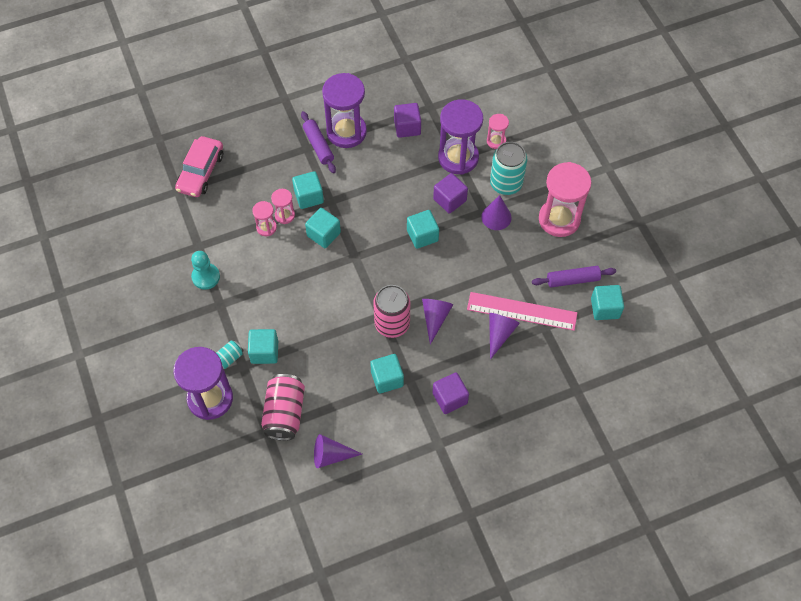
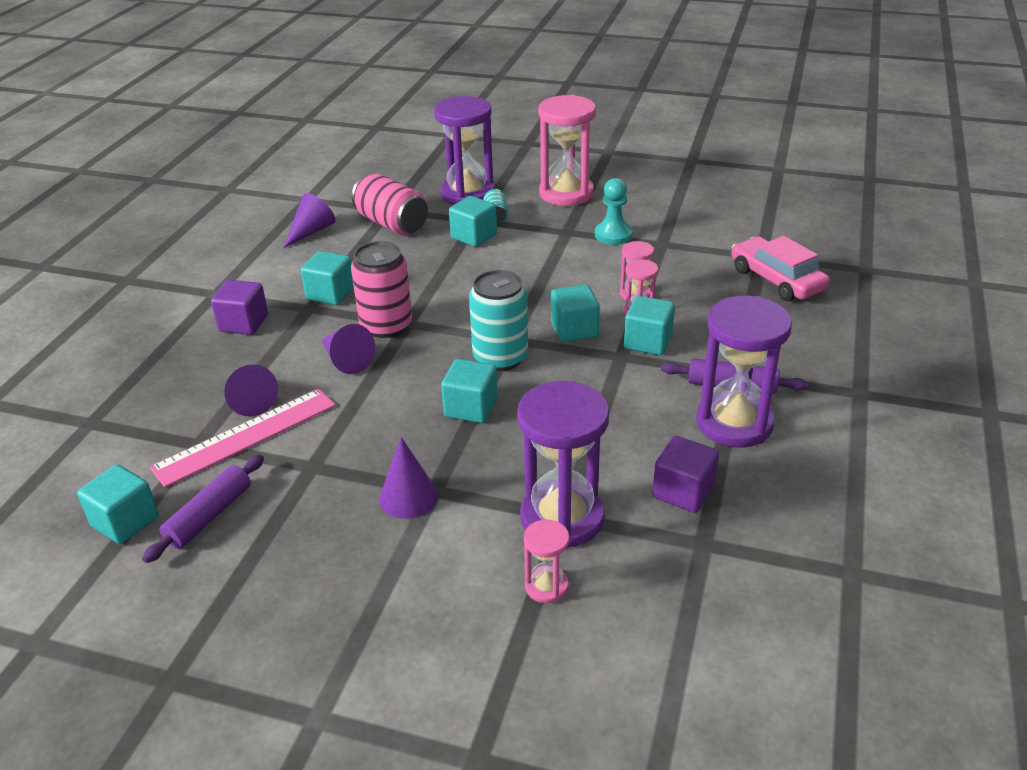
camera: 130 degrees right, 25 degrees down
(449, 200) = (496, 465): purple cube -> none
(506, 183) = (451, 545): turquoise can -> turquoise can (500, 358)
(559, 219) = (313, 569): pink hourglass -> pink hourglass (566, 193)

